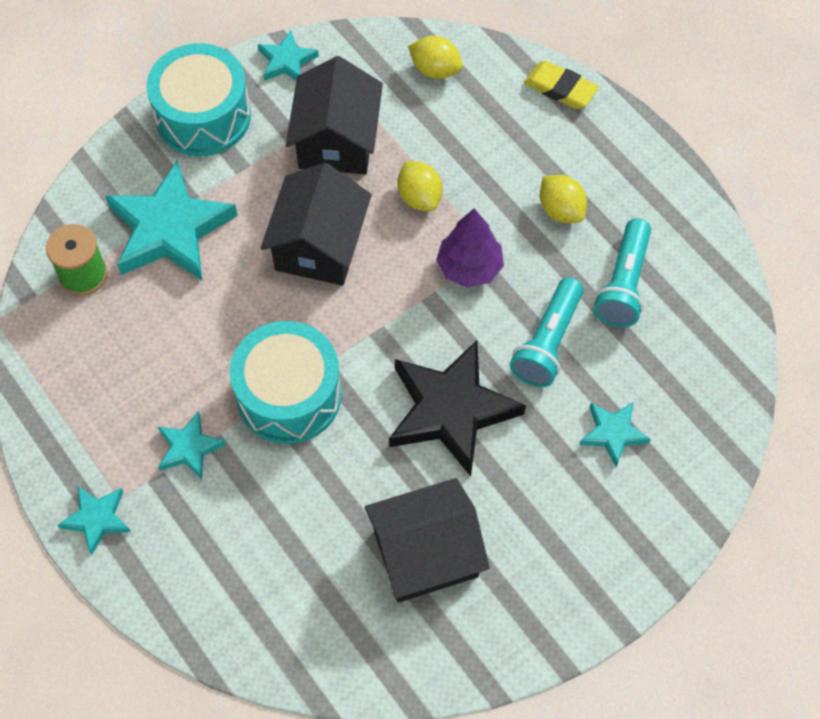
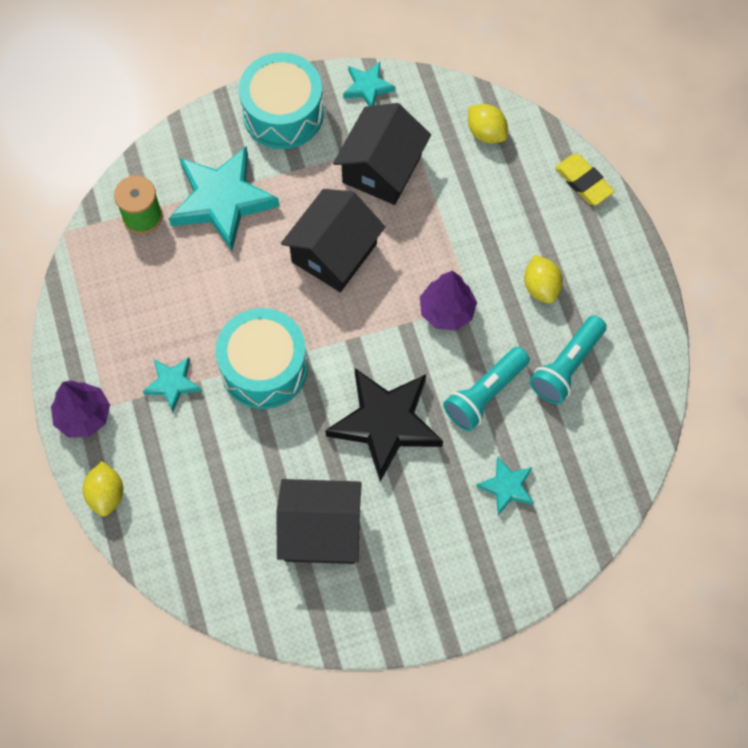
camera: 20 degrees right, 5 degrees up
(97, 519) = (83, 416): turquoise star -> purple tree
(419, 197) = (430, 238): yellow lemon -> yellow lemon (106, 494)

